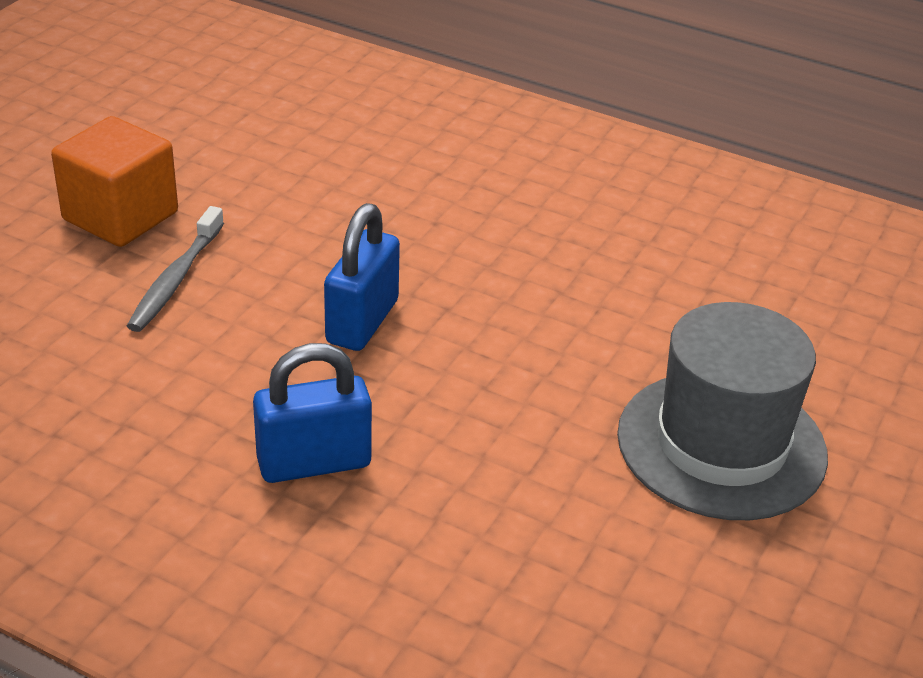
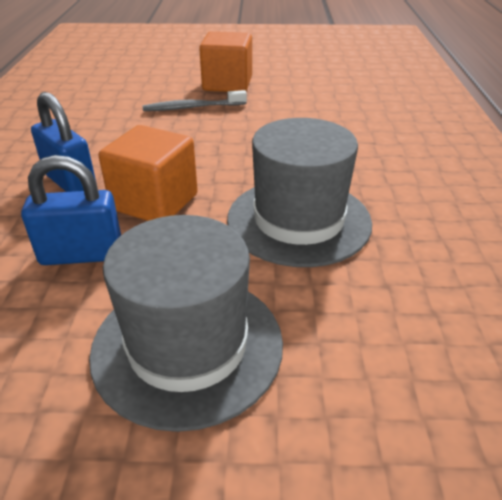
camera: 65 degrees right, 0 degrees up
(362, 322) = (204, 160): blue padlock -> blue padlock (82, 254)
(437, 396) = (155, 202): none -> orange cube
(564, 298) = (299, 220): none -> grey hat

